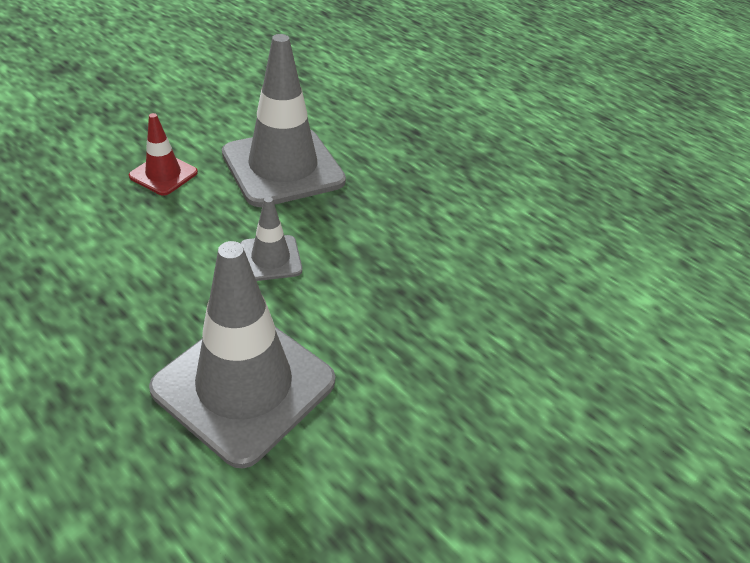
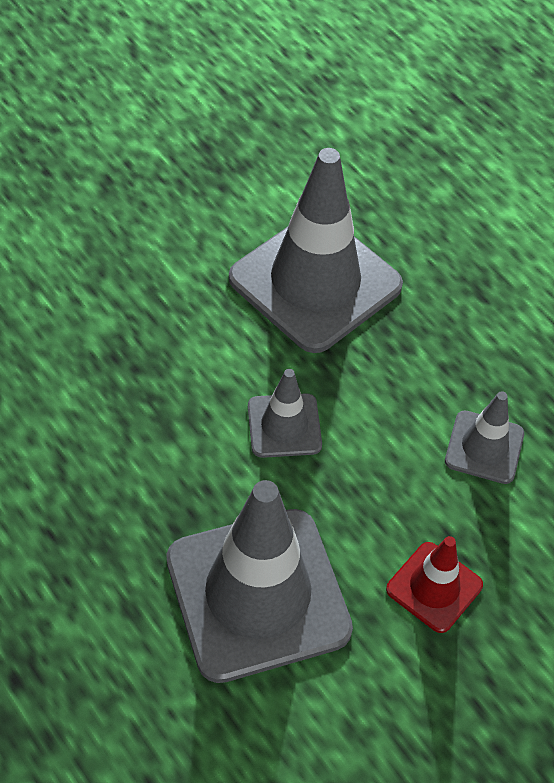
camera: 170 degrees left, 10 degrees up
(102, 254) = (484, 447): none -> grey traffic cone

